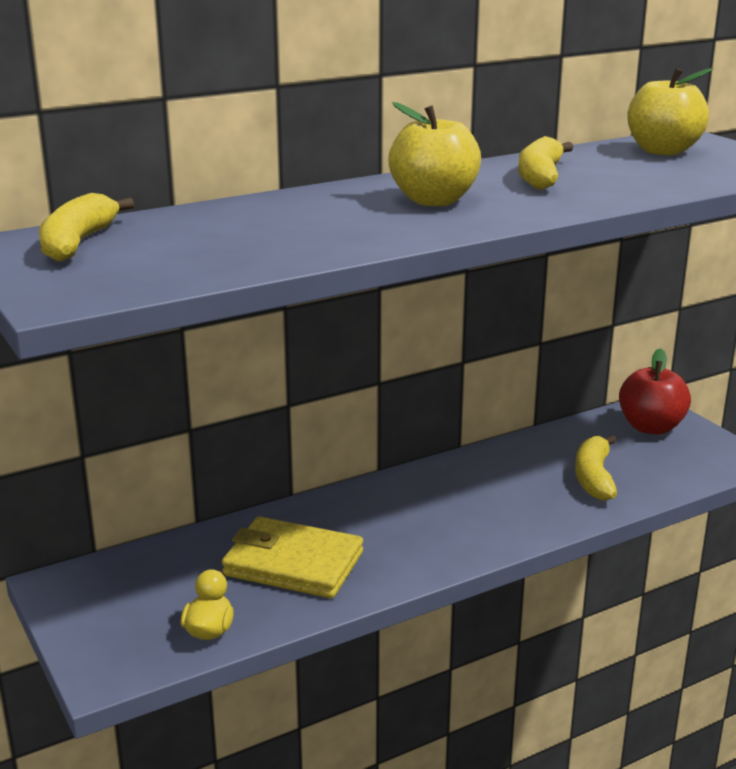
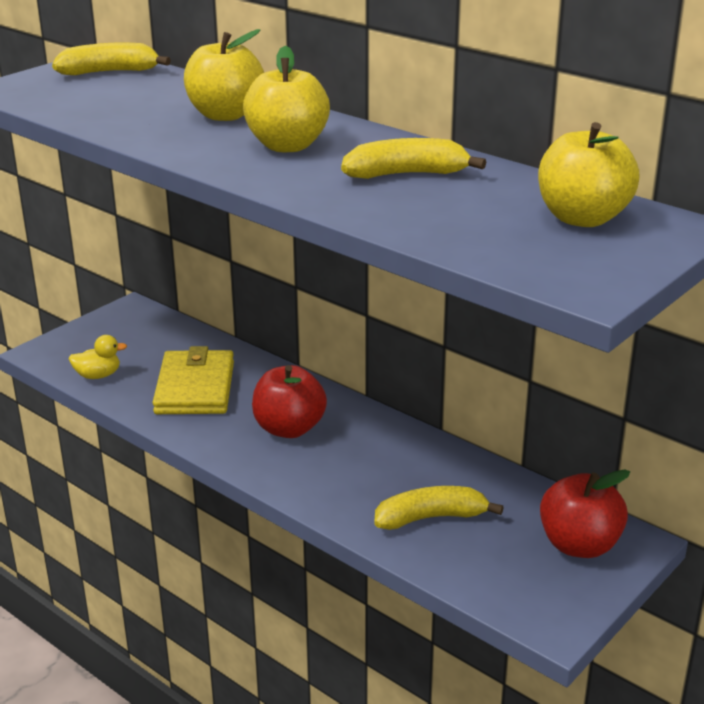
camera: 70 degrees right, 5 degrees up
(314, 211) = (225, 115): none -> yellow apple
(414, 520) = (289, 428): none -> red apple

